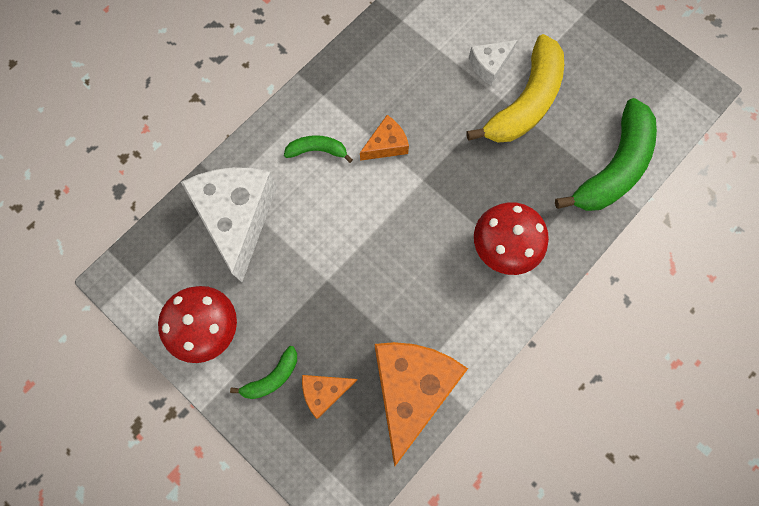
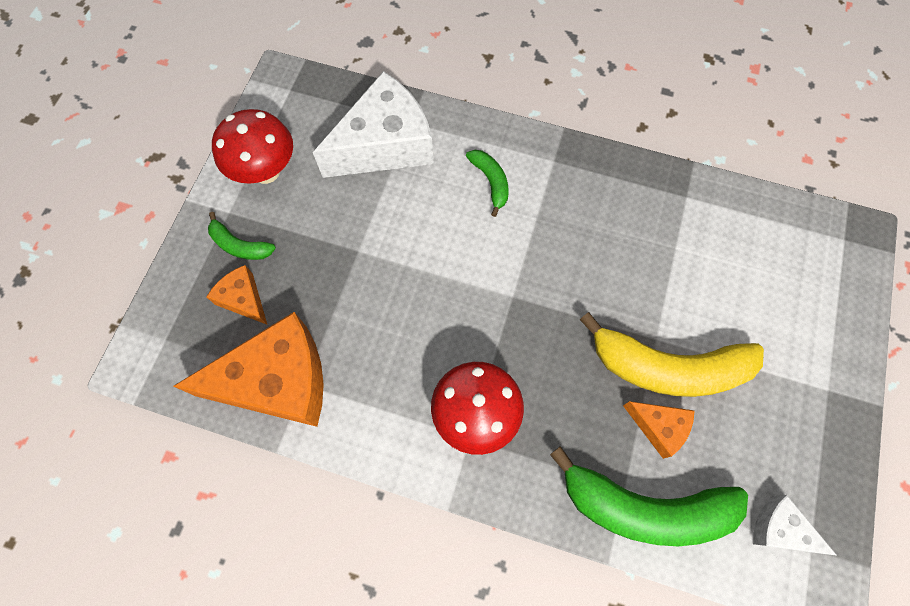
camera: 65 degrees right, 5 degrees down
(386, 145) = (532, 243): orange cheese -> orange cheese (658, 427)
(489, 65) = (690, 309): white cheese -> white cheese (780, 529)

